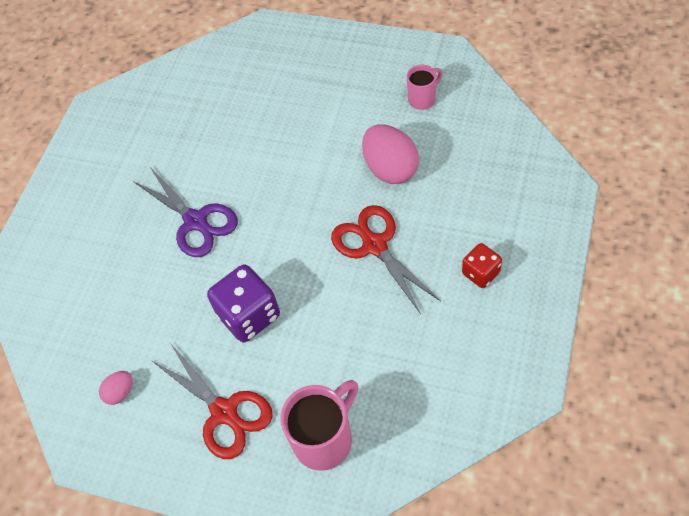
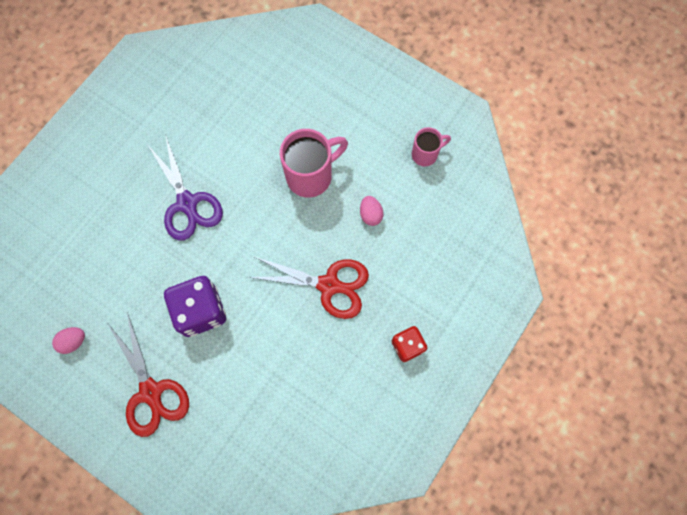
camera: 10 degrees right, 15 degrees up
(324, 439) = (222, 447): pink mug -> pink mug (311, 176)
(374, 245) = (329, 285): red scissors -> red scissors turned 120 degrees clockwise
(390, 168) = (370, 214): pink egg -> pink egg, size x0.50

